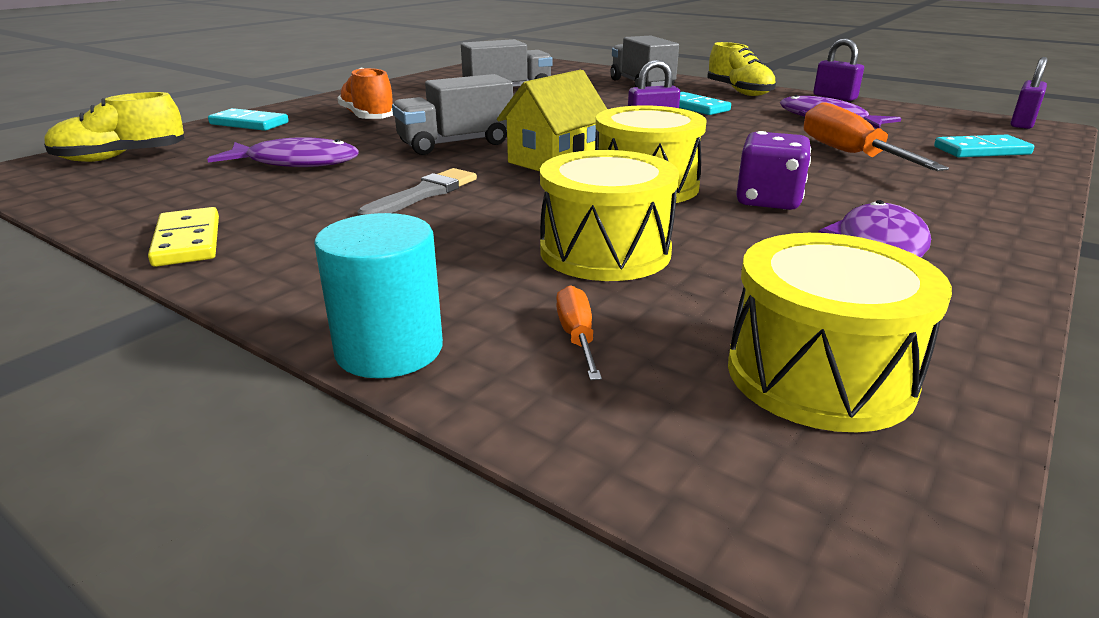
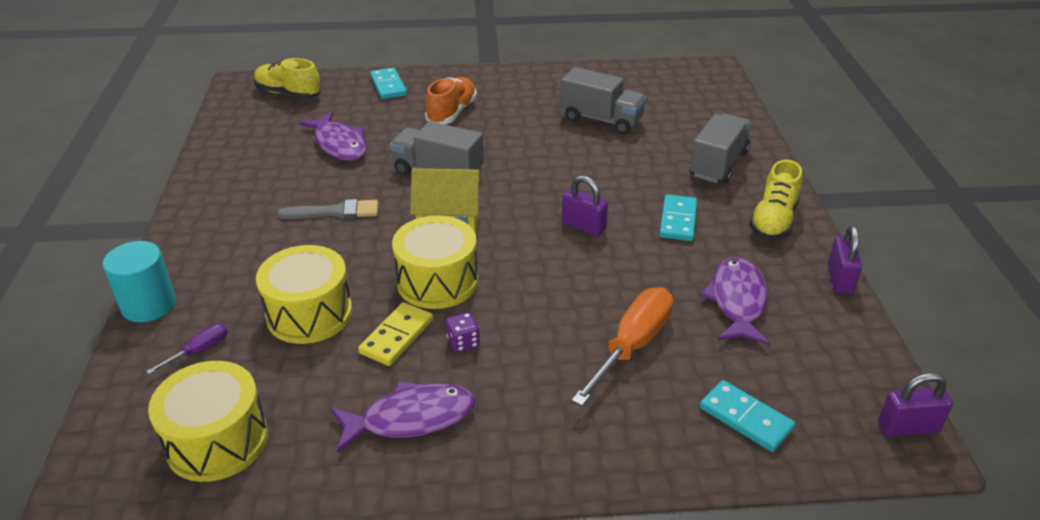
camera: 50 degrees right, 10 degrees up
(187, 241) = (206, 187): yellow domino -> yellow domino (396, 336)
(577, 337) = (199, 350): orange screwdriver -> purple screwdriver
(768, 201) = (463, 342): purple dice -> purple dice, size x0.57

